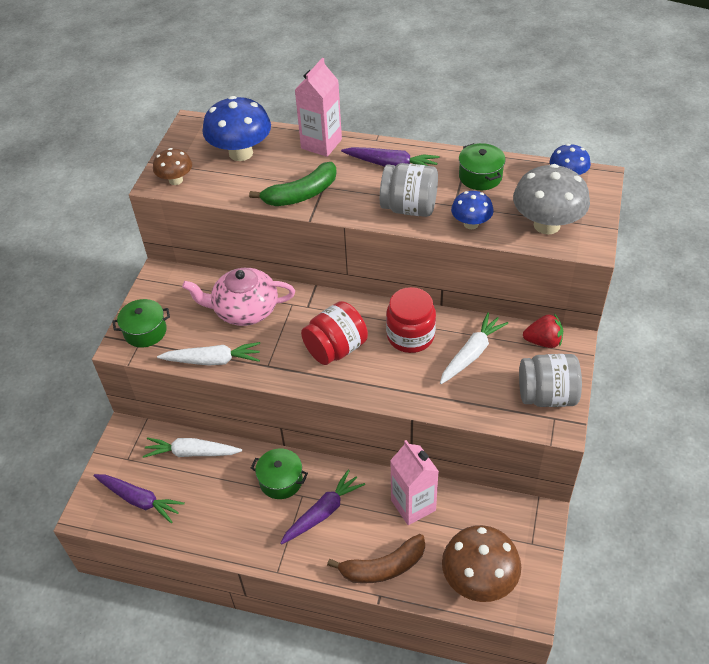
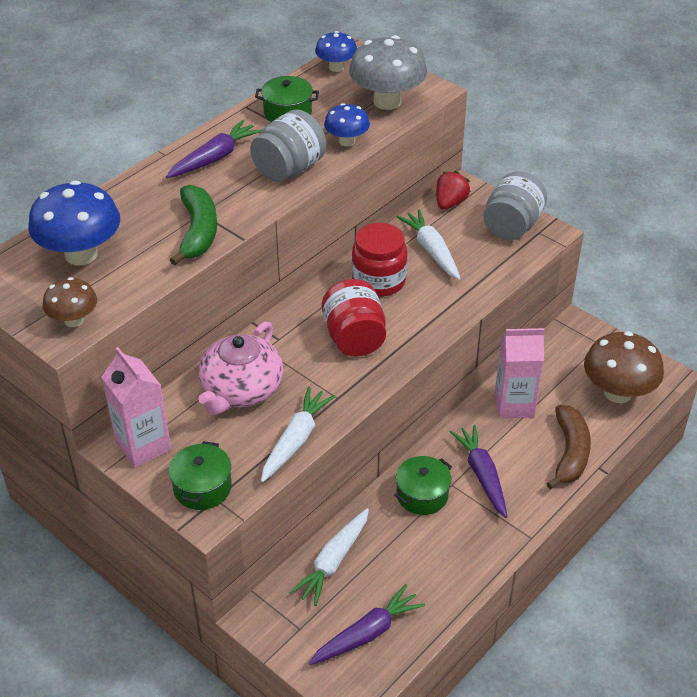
camera: 65 degrees left, 5 degrees down
(321, 144) = (131, 192): pink carton -> pink carton (143, 446)

